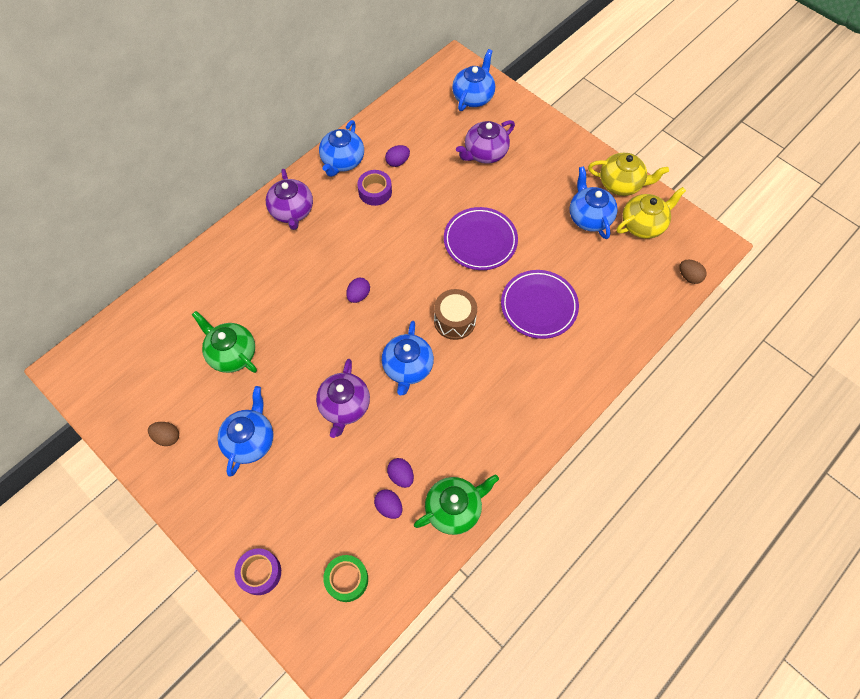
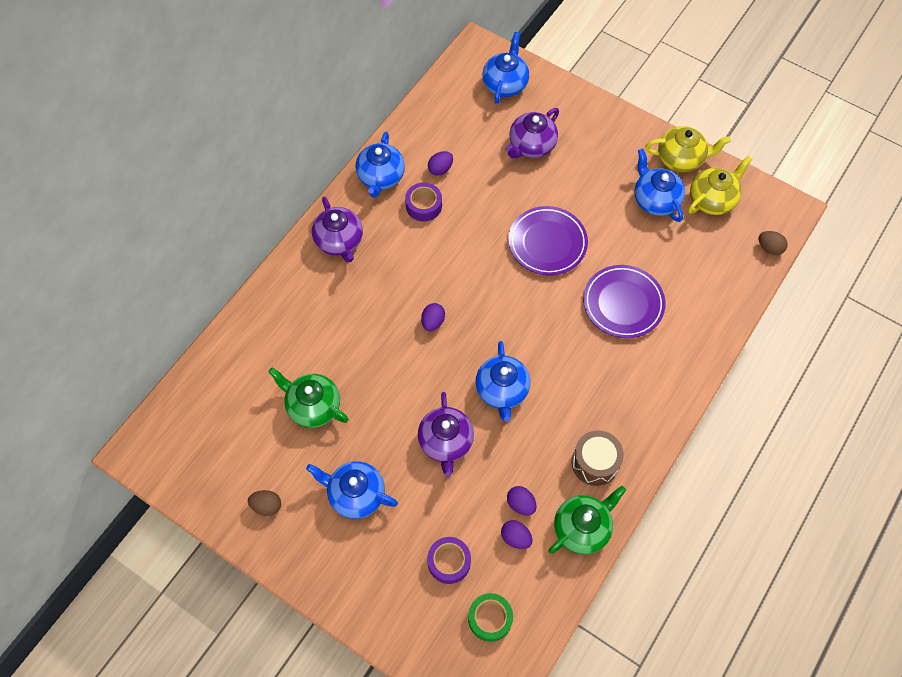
camera: 10 degrees left, 0 degrees up
(250, 440) = (355, 494): blue teapot -> blue teapot turned 75 degrees counterclockwise
(260, 573) = (399, 628): purple tape -> purple tape (449, 562)
(454, 321) = (539, 333): brown drum -> brown drum (595, 463)

